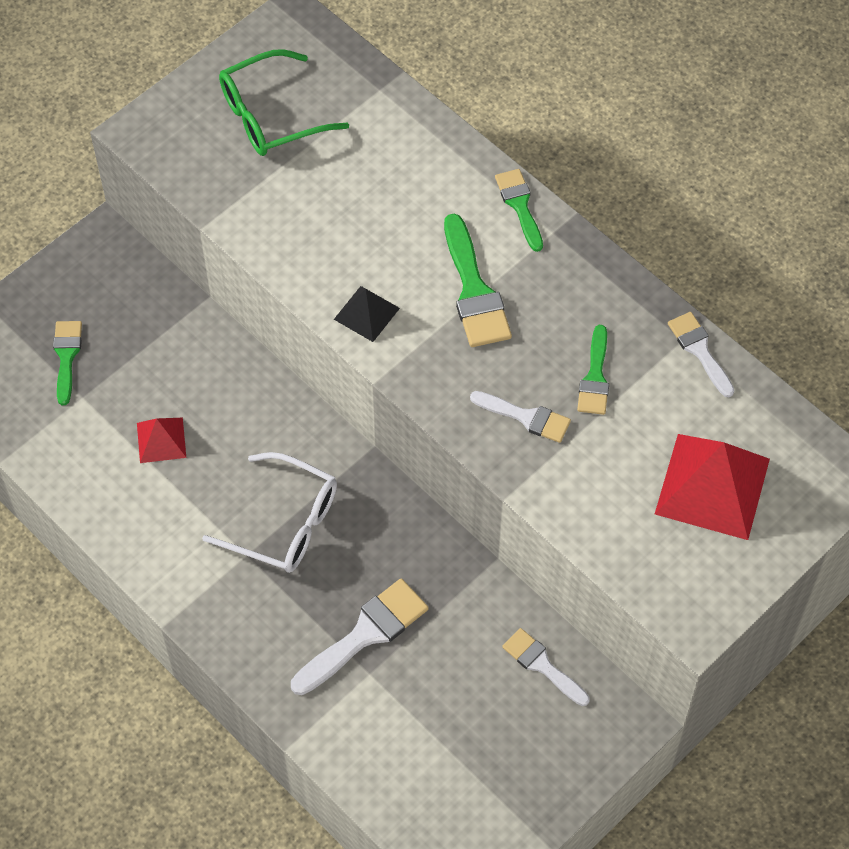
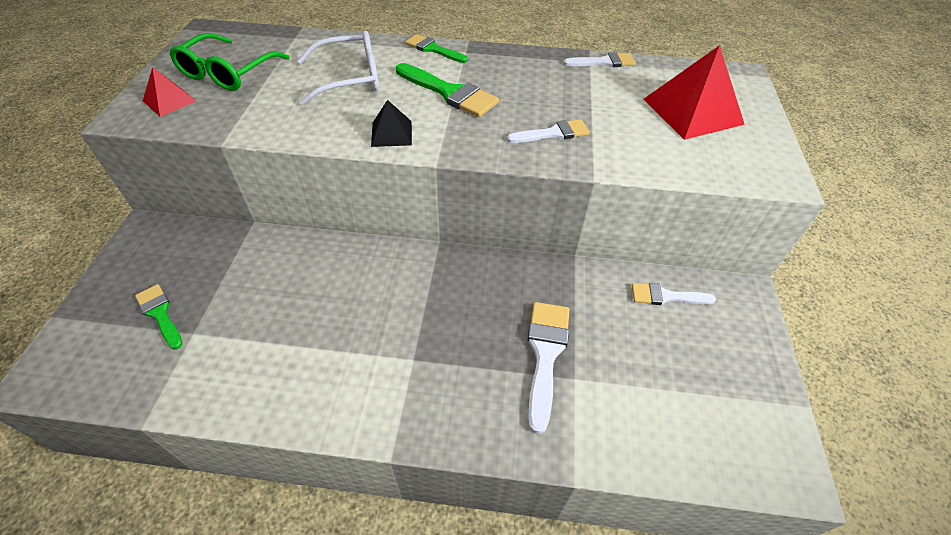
camera: 40 degrees left, 10 degrees down
(161, 440) = (282, 324): red pyramid -> red pyramid (169, 101)
(285, 523) = (422, 321): white glasses -> white glasses (350, 78)
(595, 377) = (567, 97): green brush -> none
(699, 350) = (604, 62): white brush -> white brush turned 150 degrees clockwise

